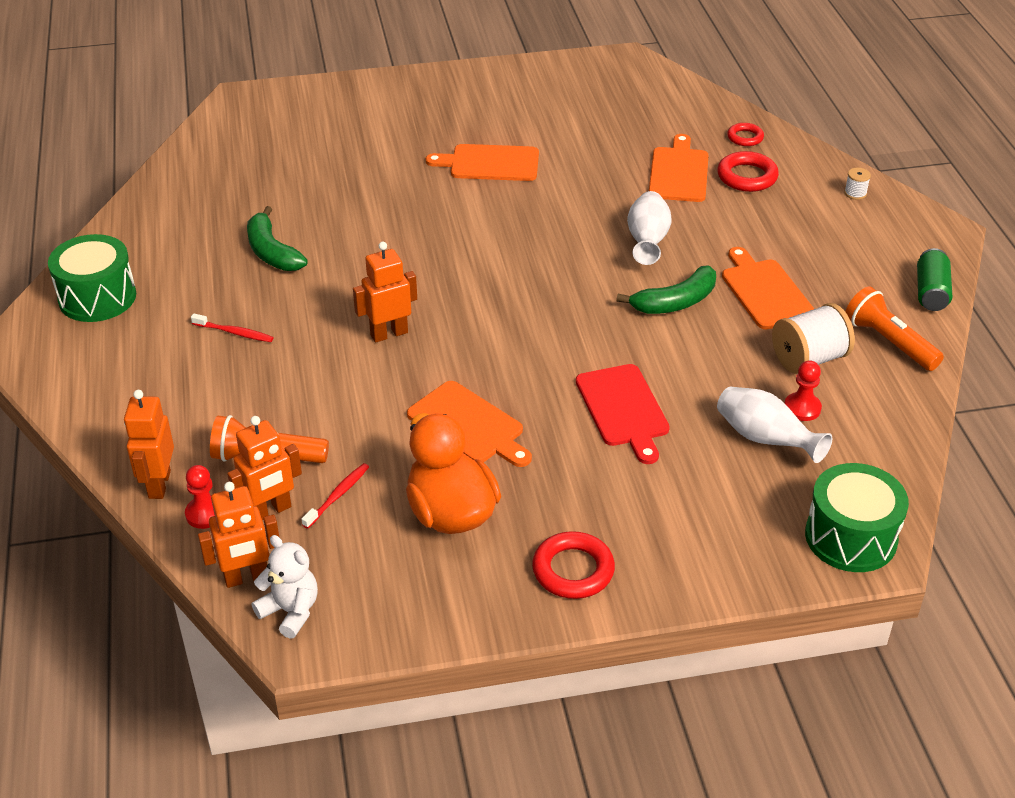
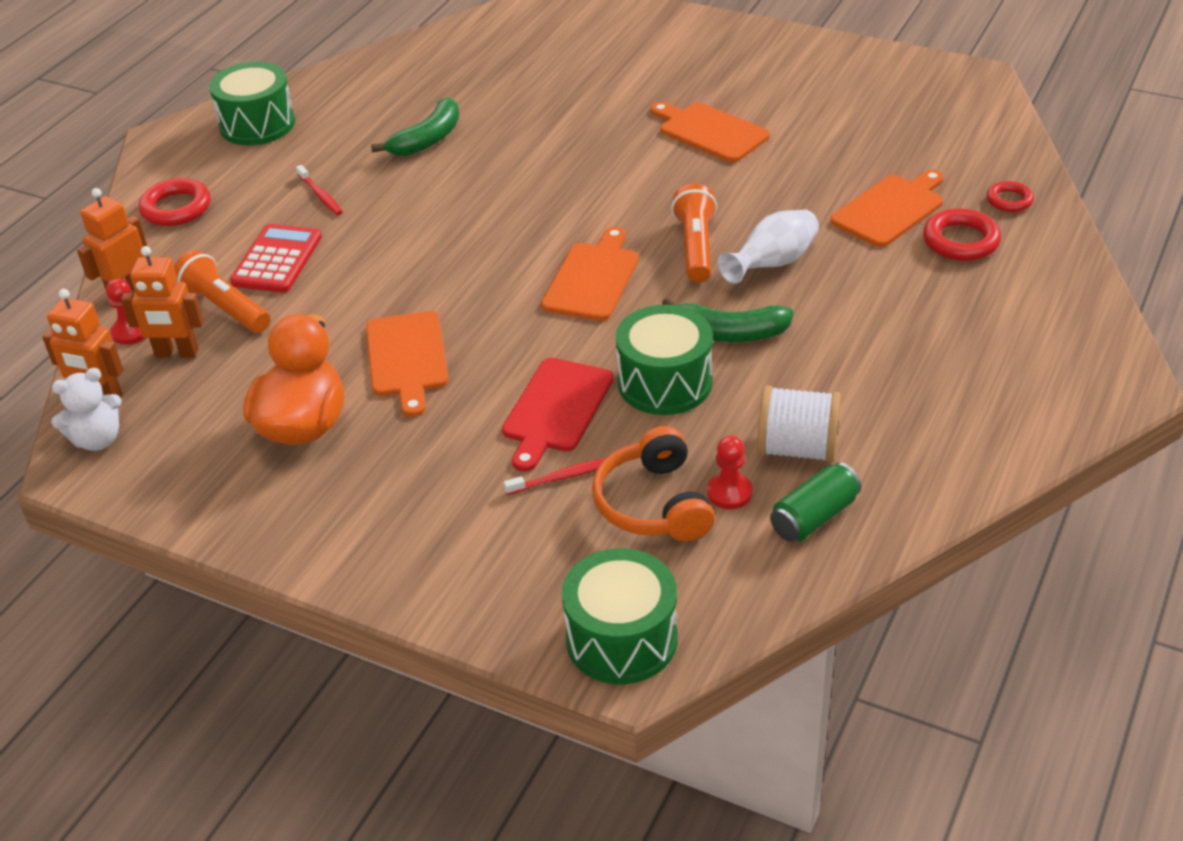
camera: 40 degrees right, 0 degrees up
(263, 399) = (277, 260): none -> red calculator
(272, 252) = (428, 139): green banana -> green banana turned 150 degrees counterclockwise
(290, 611) = (98, 440): white teddy bear -> white teddy bear turned 75 degrees clockwise
(338, 495) = (238, 366): red toothbrush -> red toothbrush (562, 477)
(389, 334) = (437, 249): orange robot -> none
(573, 570) = (339, 527): red ring -> red ring (176, 208)
(674, 355) = (665, 383): none -> green drum
(765, 292) = (834, 363): orange cutting board -> orange cutting board (592, 278)
(765, 439) = (654, 503): white vase -> orange headphones
(855, 193) = (1066, 305): white spool -> none
(889, 342) = (908, 473): orange flashlight -> orange flashlight (695, 247)
(931, 292) = (1024, 444): green can -> green can (814, 517)

